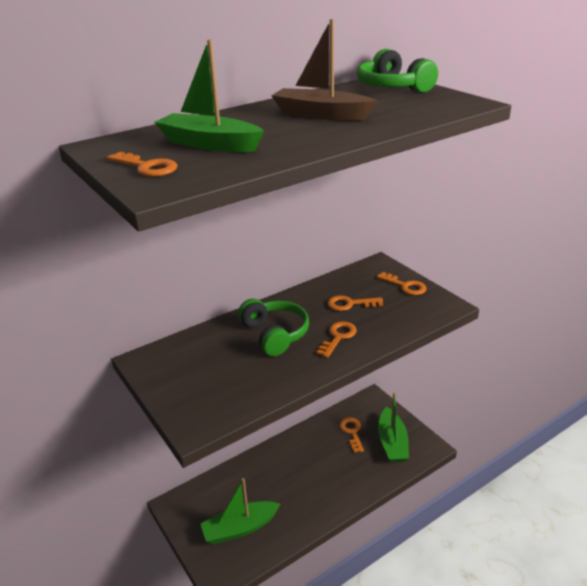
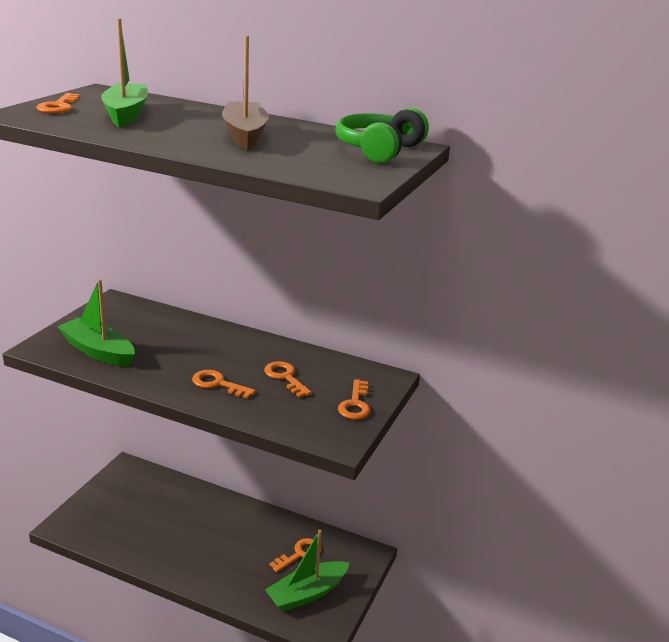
camera: 55 degrees right, 5 degrees down
(240, 528) = (121, 518): green boat -> green boat (98, 351)
(274, 334) = (196, 349): green headphones -> none
(338, 337) = (218, 384): orange key -> orange key turned 150 degrees counterclockwise

